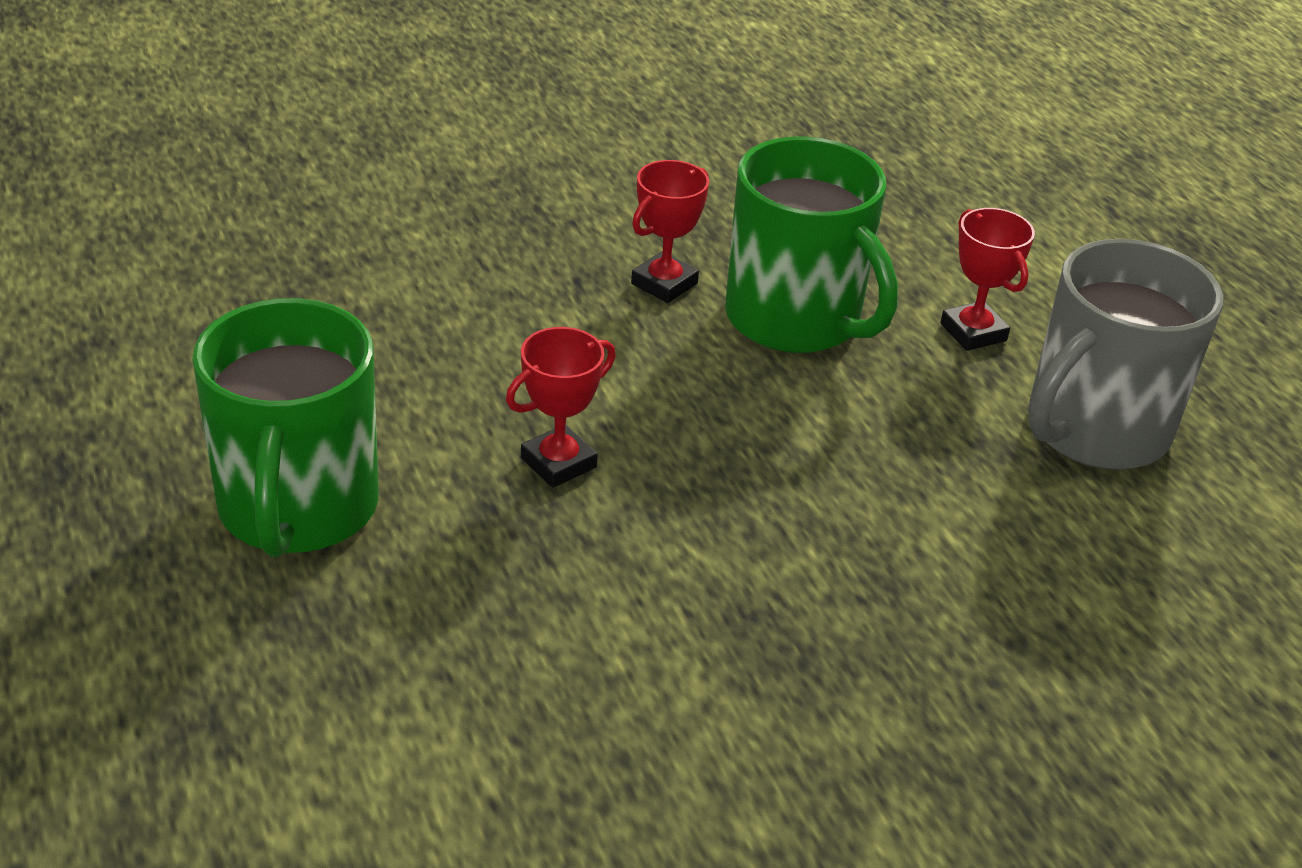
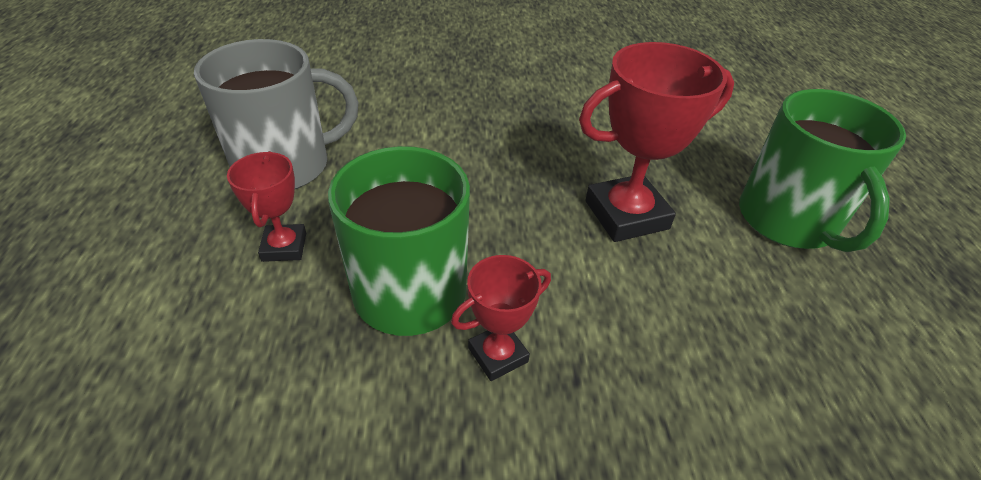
camera: 160 degrees left, 5 degrees up
(297, 508) = (788, 221): green mug -> green mug turned 150 degrees clockwise
(558, 463) = (626, 215): red trophy -> red trophy, size x1.80

